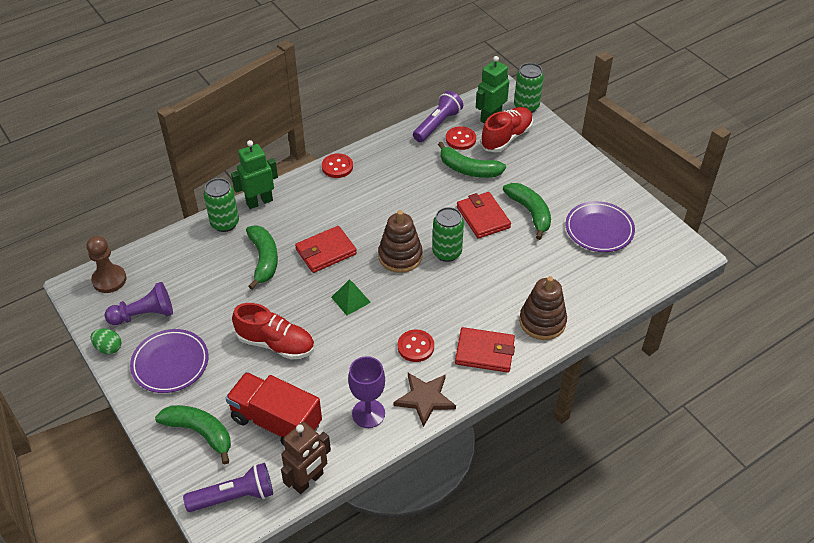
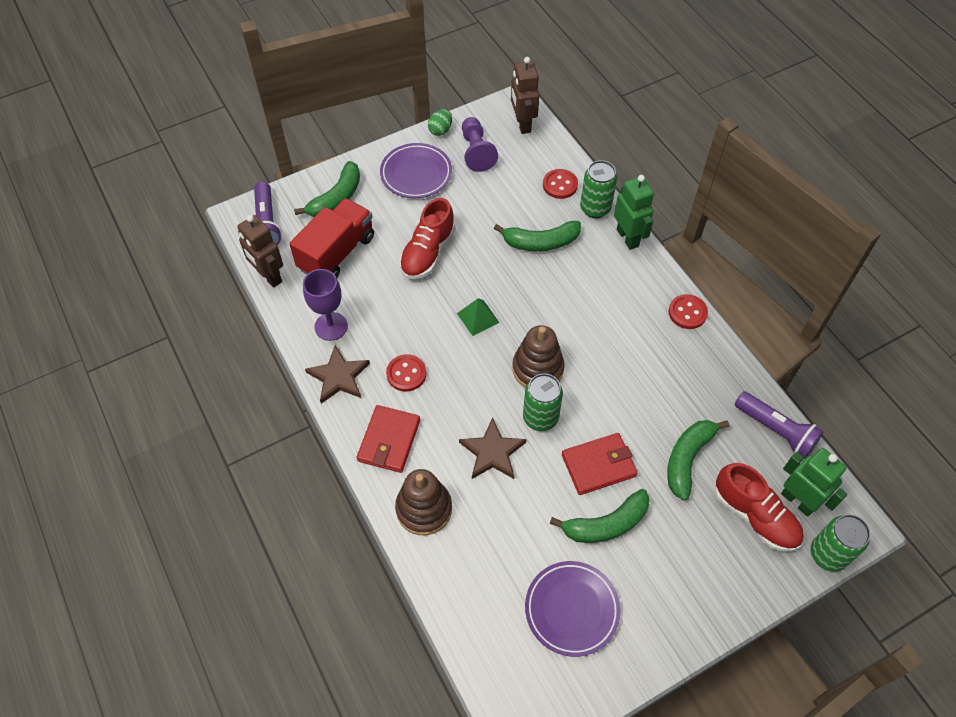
camera: 95 degrees right, 10 degrees up
(109, 280) = (522, 124): brown pawn -> brown robot
(326, 252) = (549, 297): red wallet -> none
(460, 139) = (747, 456): red button -> red button (560, 185)
(483, 281) = (492, 452): none -> brown star

